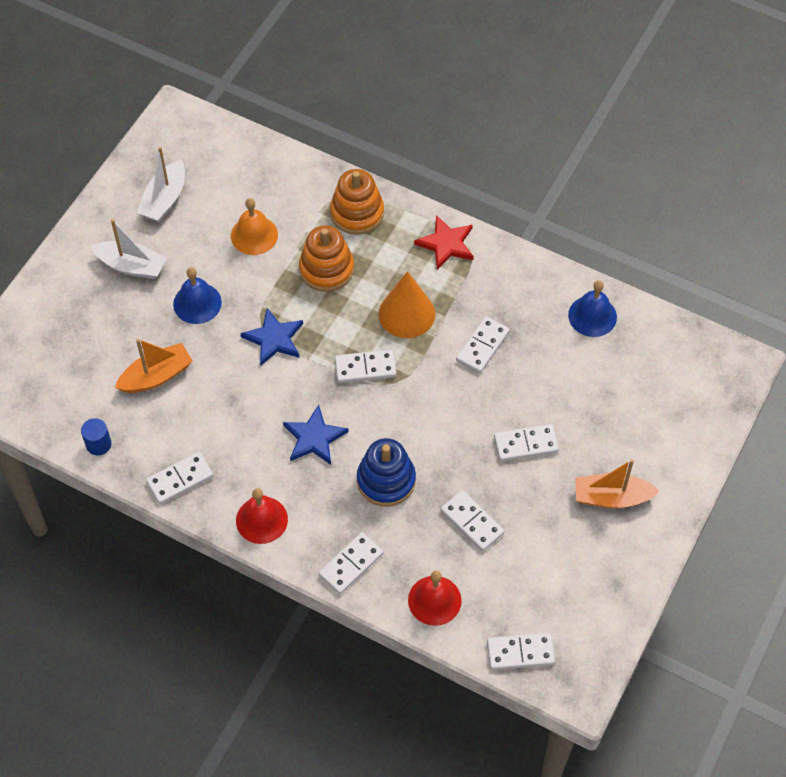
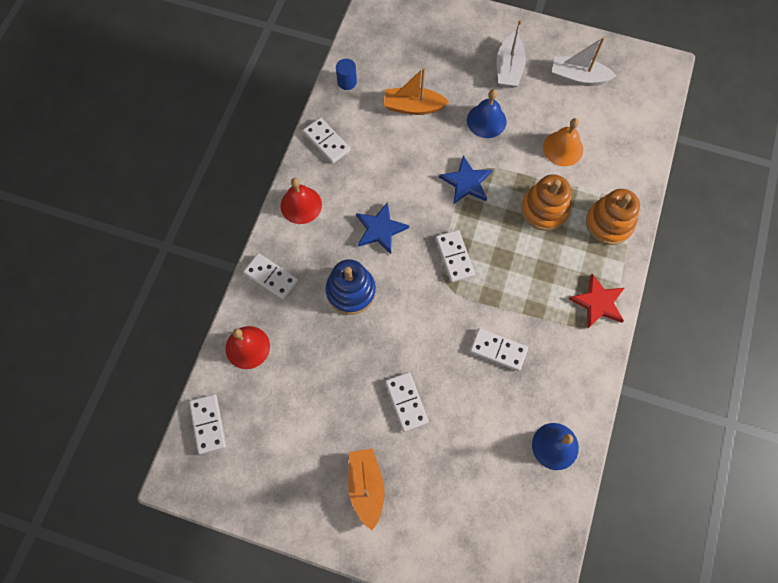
camera: 80 degrees right, 10 degrees up
(156, 376) = (413, 107): orange boat -> orange boat turned 135 degrees clockwise
(406, 313) = (516, 281): orange cone -> none
(472, 522) = (323, 367): white domino -> none

